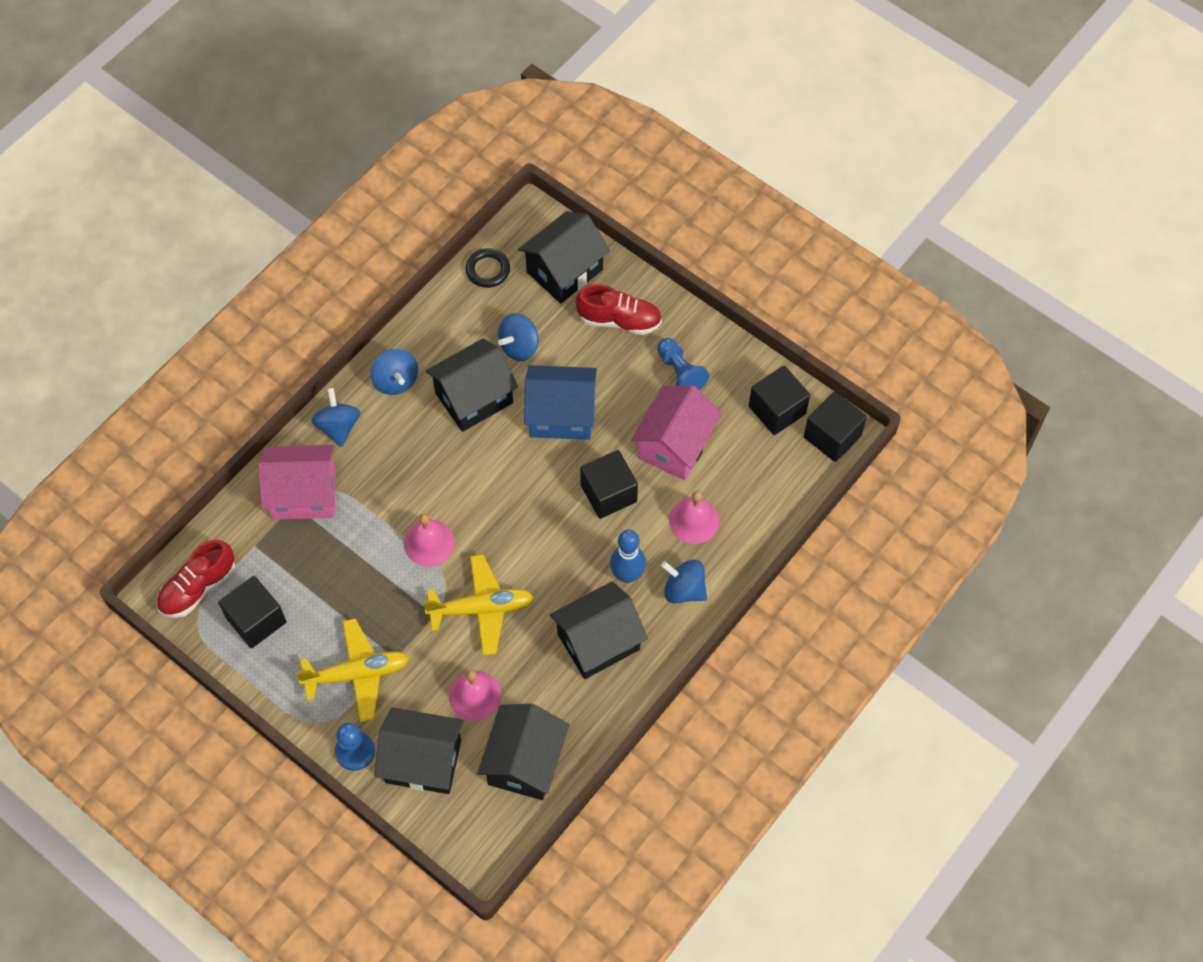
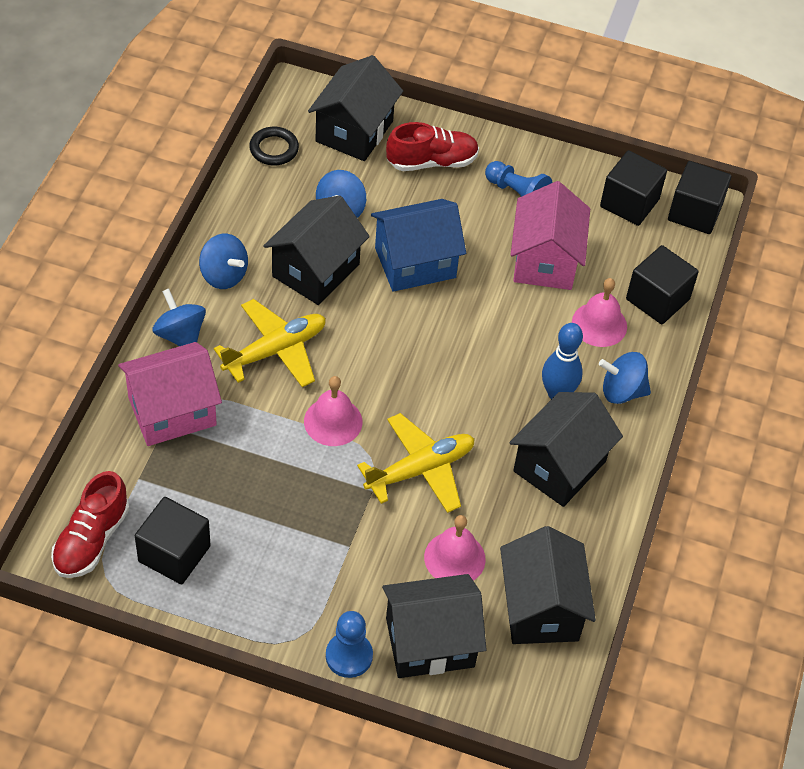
camera: 25 degrees left, 10 degrees down
(357, 674) = (314, 575): yellow plane -> yellow plane (275, 350)
(608, 493) = (500, 322): black cube -> black cube (657, 299)

